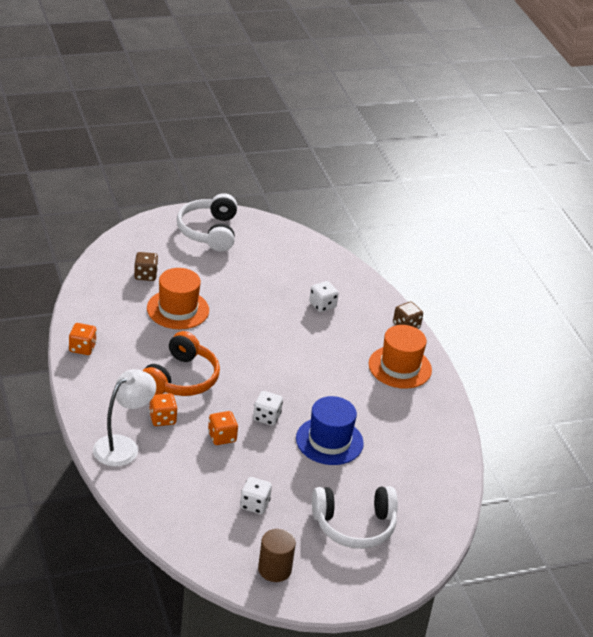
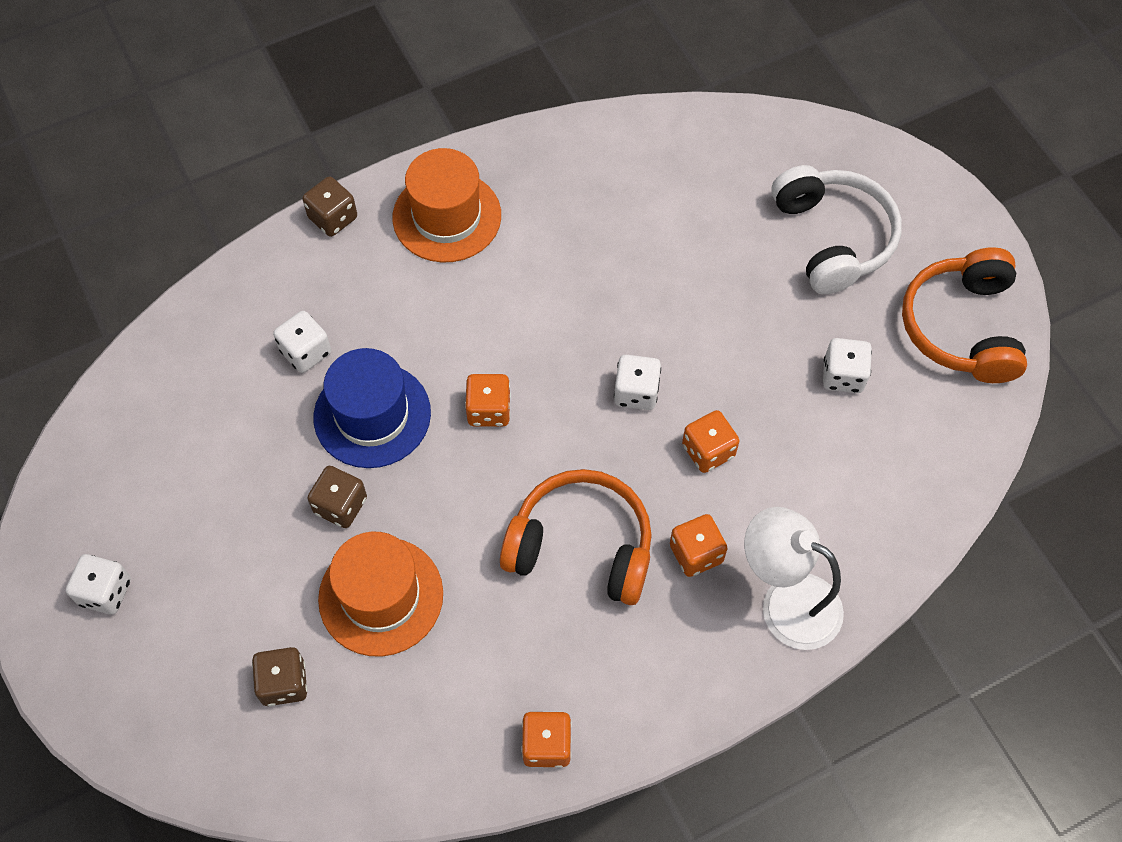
camera: 95 degrees left, 25 degrees up
(209, 232) = (105, 592): white headphones -> white dice
(230, 304) = (340, 505): none -> brown dice
(270, 361) = (489, 410): none -> orange dice
(274, 569) = (962, 327): brown cylinder -> orange headphones
(329, 441) = (661, 294): blue hat -> blue hat (372, 415)

